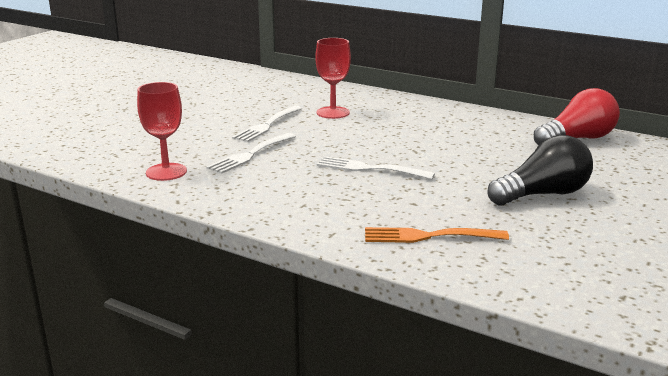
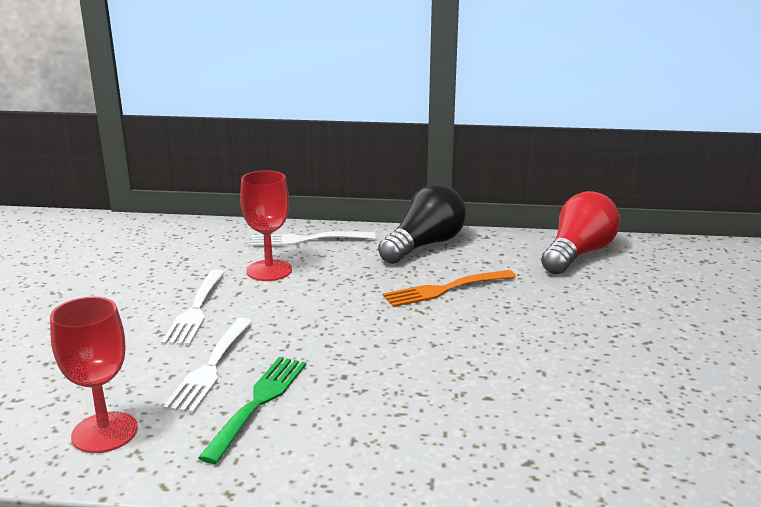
camera: 25 degrees left, 0 degrees up
(263, 176) = (258, 403): none -> green fork
(369, 169) = (389, 353): white fork -> white fork (307, 240)
(428, 236) = (551, 449): orange fork -> orange fork (445, 289)
(542, 194) = (615, 344): black light bulb -> black light bulb (424, 245)

